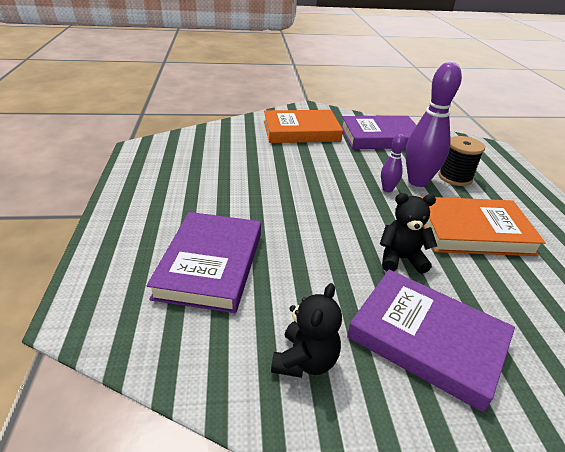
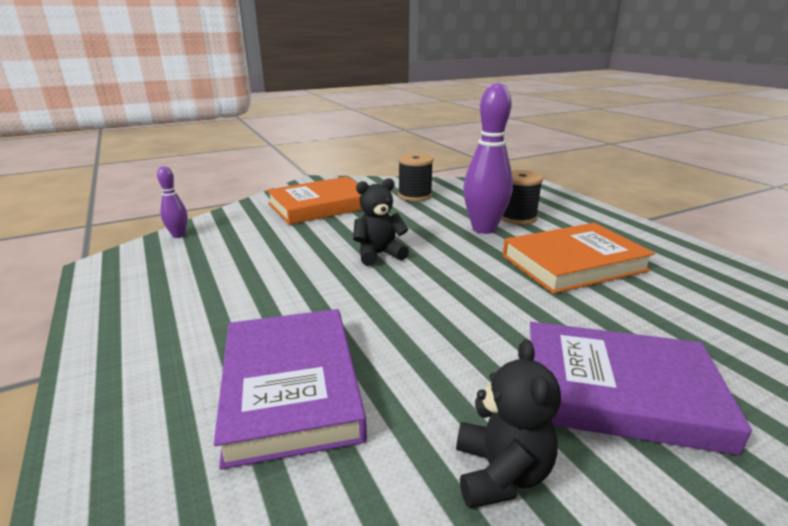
camera: 20 degrees left, 10 degrees down
(380, 137) = (415, 195): purple book -> black spool
(387, 189) = (458, 243): purple bowling pin -> purple bowling pin (178, 235)
(401, 259) = (524, 310): black teddy bear -> black teddy bear (379, 254)

